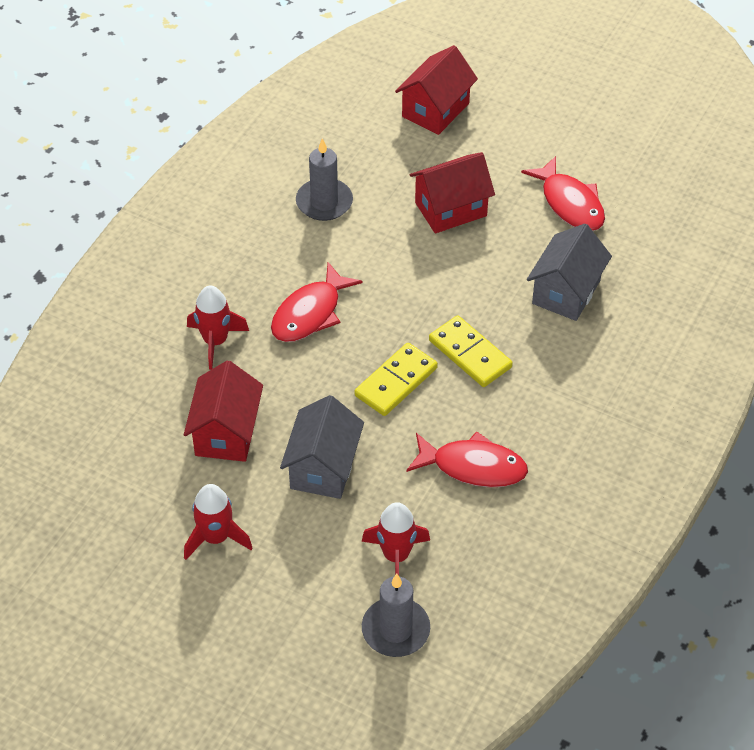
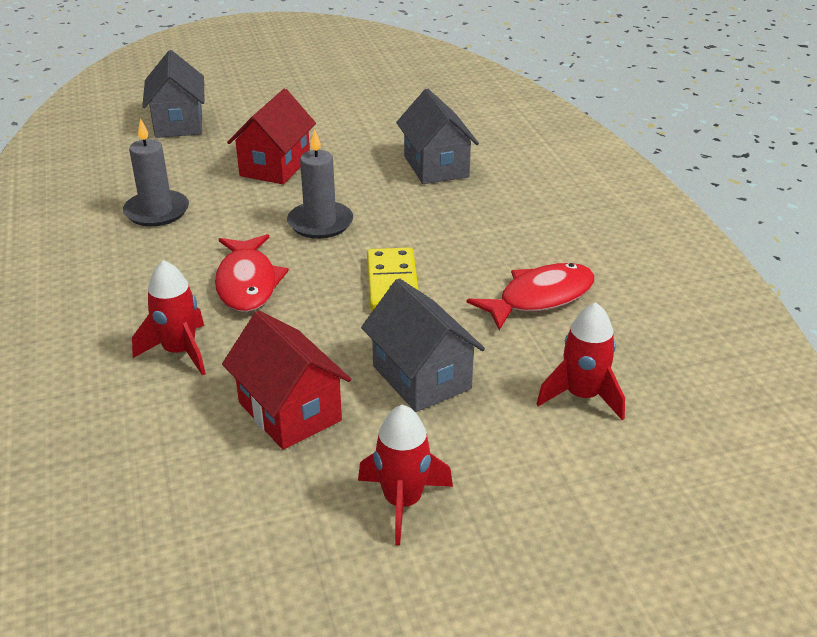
camera: 45 degrees left, 15 degrees down
(395, 630) = (671, 449): grey candle -> grey candle (320, 223)
(435, 110) = (179, 123): red house -> grey house
(470, 354) = (423, 235): yellow domino -> none
(570, 203) = (362, 124): red fish -> none

